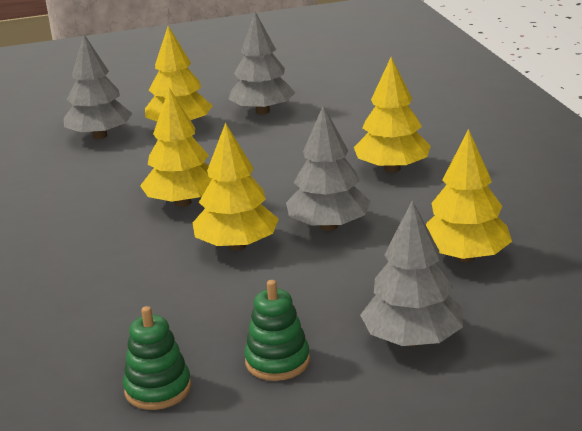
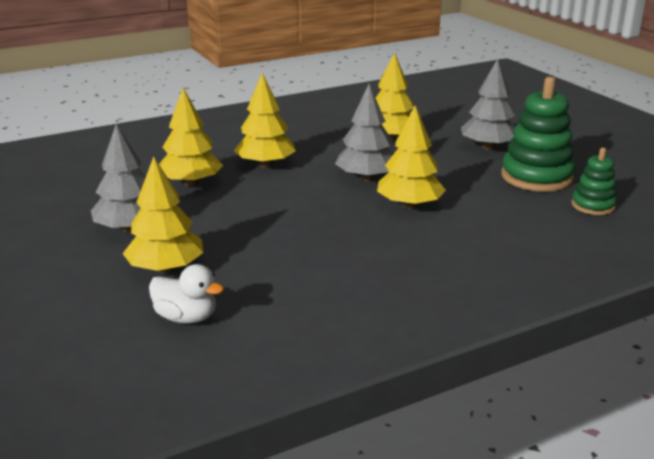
camera: 105 degrees left, 0 degrees up
(100, 136) = (186, 317): grey tree -> white duck
(183, 202) = (345, 238): yellow tree -> yellow tree (191, 183)
(277, 361) = (536, 177): green stacking toy -> green stacking toy, size x1.78

